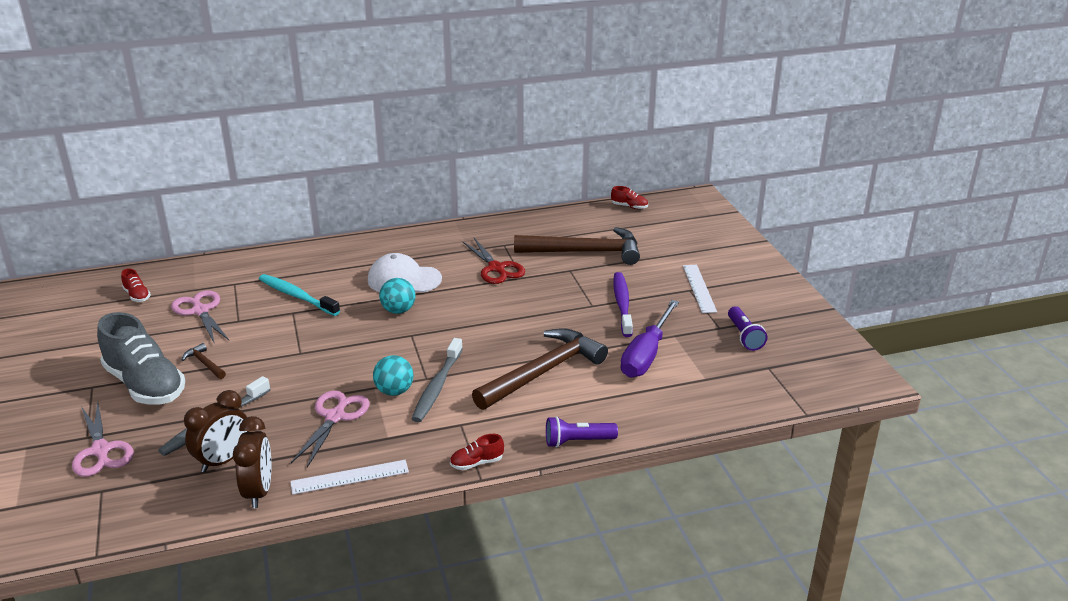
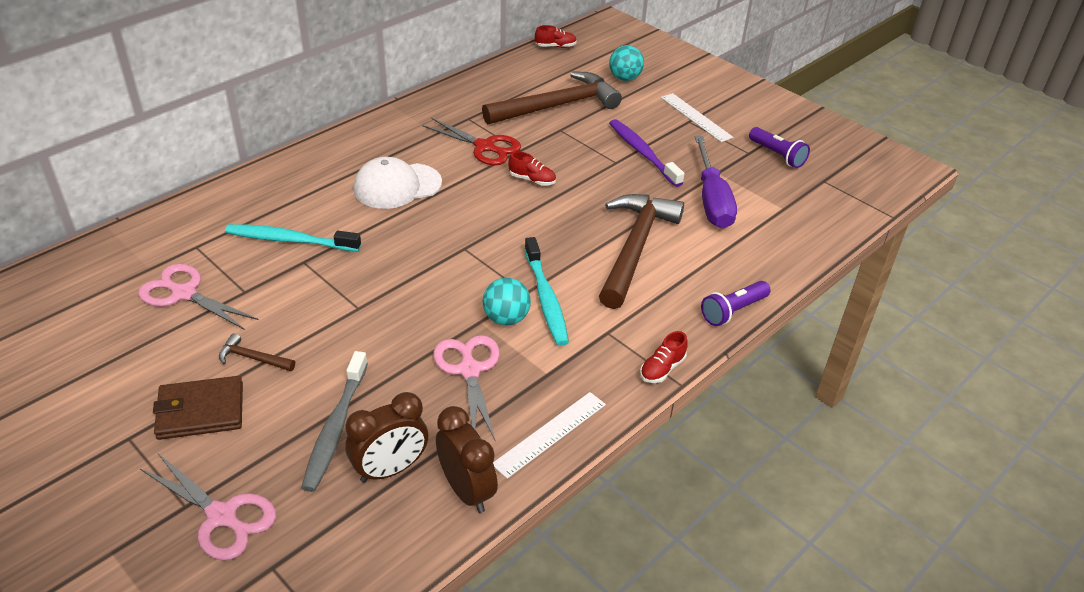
camera: 30 degrees left, 10 degrees up
(137, 295) = (77, 298): red shoe -> red shoe (532, 180)
(145, 385) = (200, 411): grey shoe -> brown wallet
(223, 460) = (390, 469): brown clock -> brown clock turned 45 degrees clockwise
(398, 310) = (424, 224): turquoise ball -> turquoise ball (624, 78)
(437, 386) = (546, 298): grey toothbrush -> turquoise toothbrush

